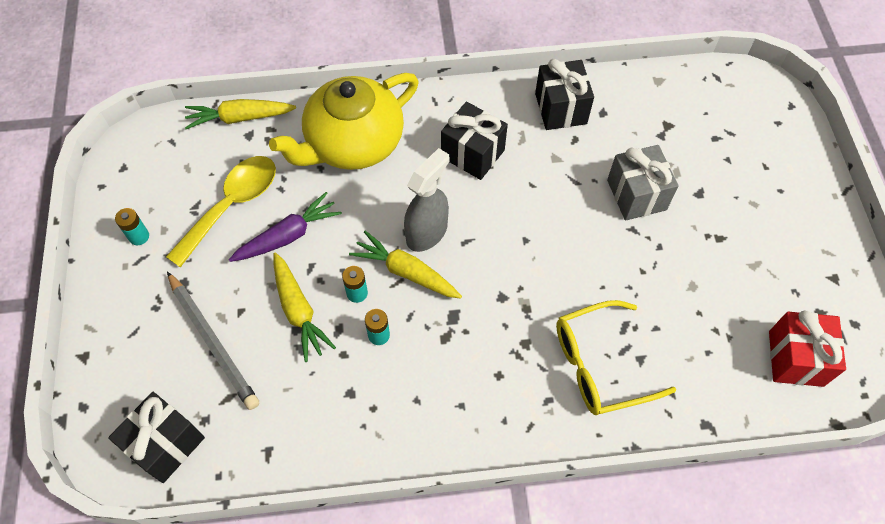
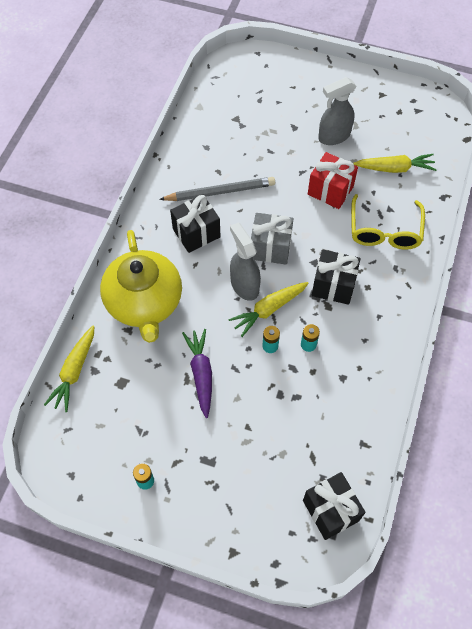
camera: 65 degrees left, 0 degrees up
(213, 342) = (264, 453): grey pencil -> grey pencil (220, 192)
(232, 205) = (153, 403): yellow spoon -> none
(298, 311) = (266, 388): yellow carrot -> yellow carrot (395, 168)
(561, 108) = (189, 168): black gift -> black gift (333, 285)
(636, 195) = (278, 158): grey gift -> grey gift (270, 248)
(716, 245) = (333, 136): none -> grey spray bottle
(795, 358) = (422, 137): red gift -> red gift (330, 190)

